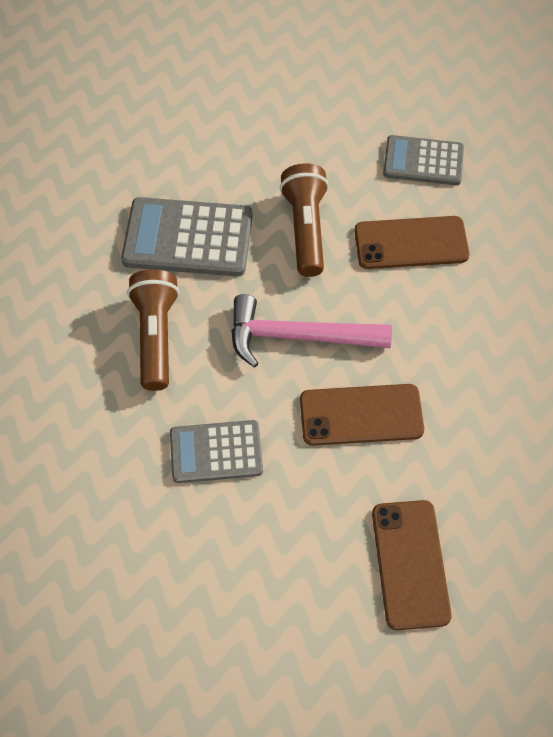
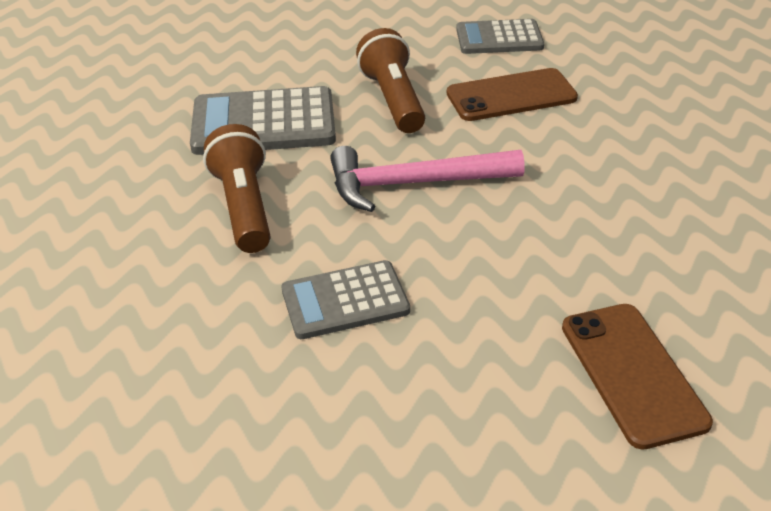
camera: 10 degrees left, 20 degrees down
(361, 415) = (512, 240): brown phone -> none

